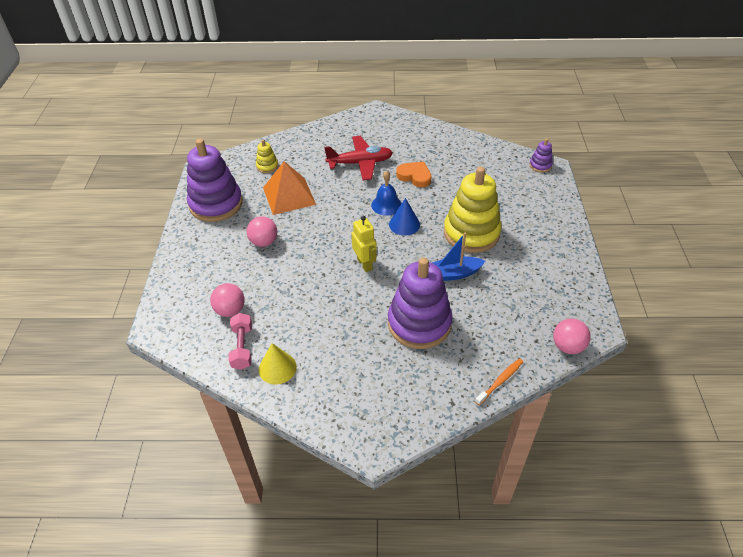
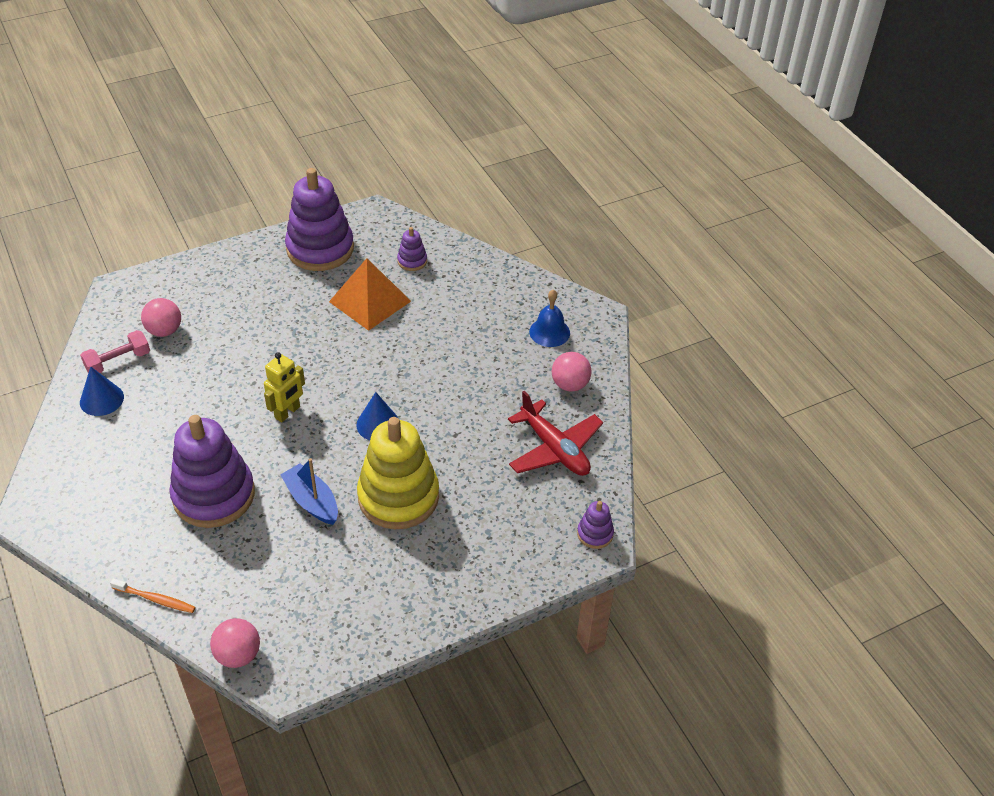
camera: 60 degrees right, 0 degrees up
(264, 242) = (279, 313): pink ball -> pink ball (570, 385)
(267, 166) = (412, 261): yellow stacking toy -> purple stacking toy
(277, 368) = (101, 399): yellow cone -> blue cone
(360, 163) = (472, 340): red plane -> red plane (554, 449)
(386, 205) = (405, 394): blue bell -> blue bell (549, 332)
(414, 176) = (480, 402): orange heart -> none

